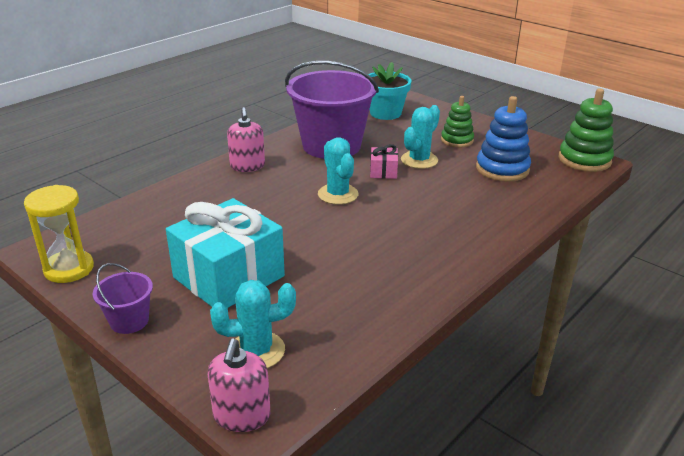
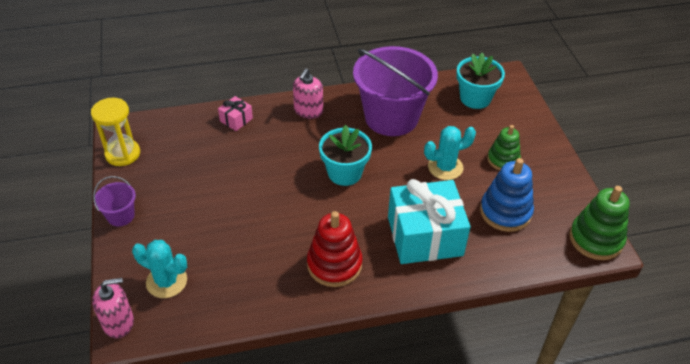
camera: 35 degrees right, 15 degrees up
(229, 277) = (203, 212): turquoise gift -> turquoise gift (425, 236)
(241, 416) = (118, 322): pink soap dispenser -> pink soap dispenser turned 150 degrees counterclockwise
(338, 194) = (344, 173): turquoise cactus -> turquoise flower pot
(383, 171) = (403, 166): pink gift -> pink gift (236, 120)
(413, 259) = (334, 264): none -> red stacking toy

